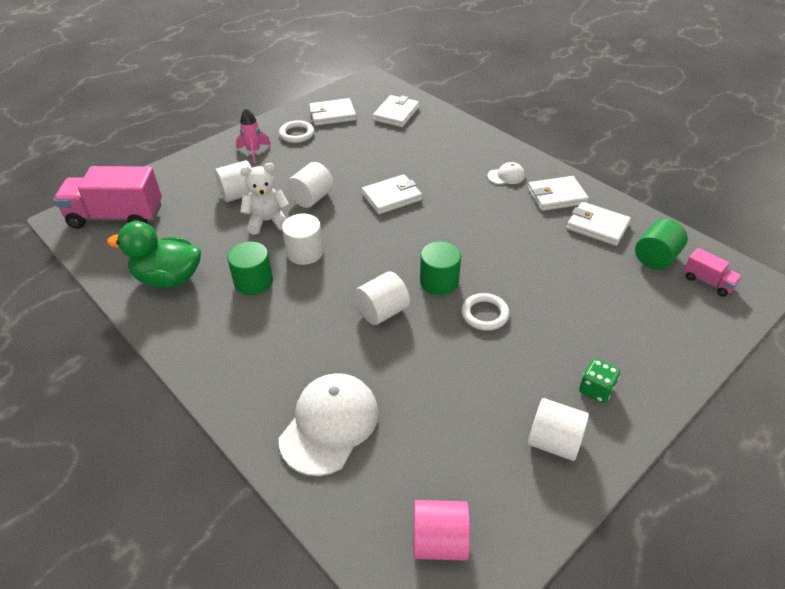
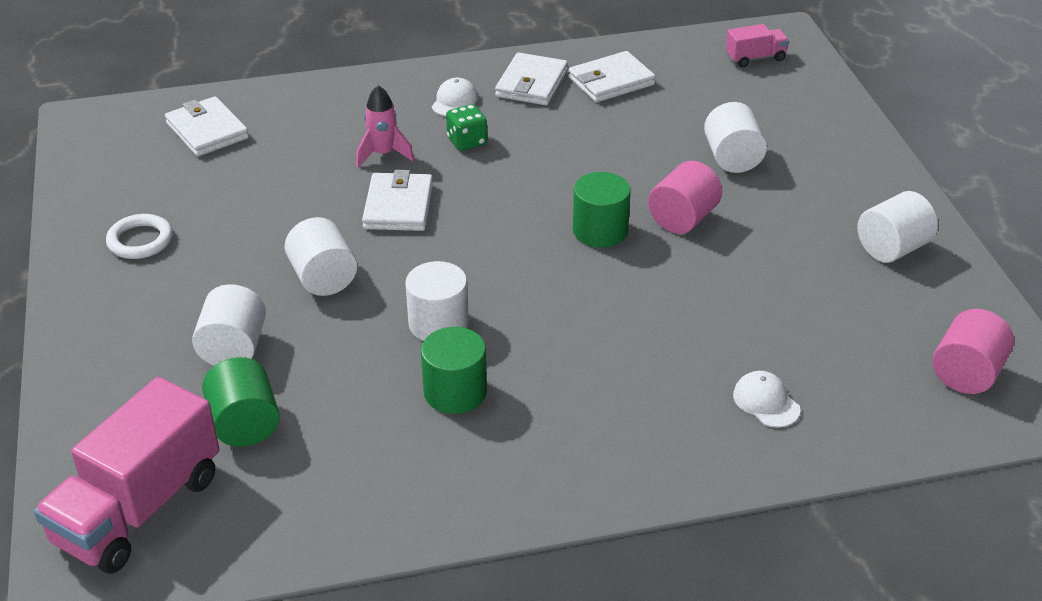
camera: 60 degrees left, 5 degrees down
(168, 278) = (366, 481): green duck -> none
(254, 152) = (134, 300): pink rocket -> pink rocket (383, 154)
(267, 221) = (332, 338): white teddy bear -> none
(329, 425) = (766, 402): white cap -> white cap, size x0.47
(332, 115) = (132, 188): white wallet -> none
(382, 312) = (614, 295): white cylinder -> white cylinder (732, 158)
(484, 314) = (683, 219): white ring -> pink cylinder
(596, 389) = (845, 193): green dice -> green dice (467, 141)
(655, 258) = (694, 70): green cylinder -> green cylinder (244, 424)

